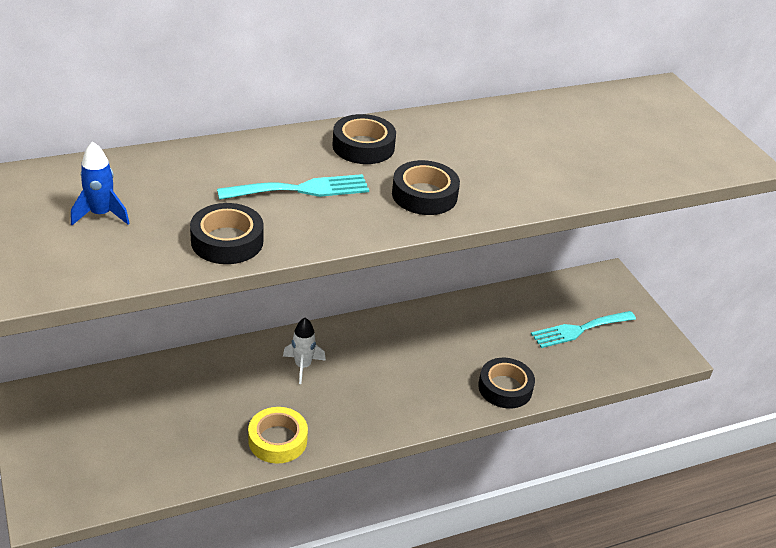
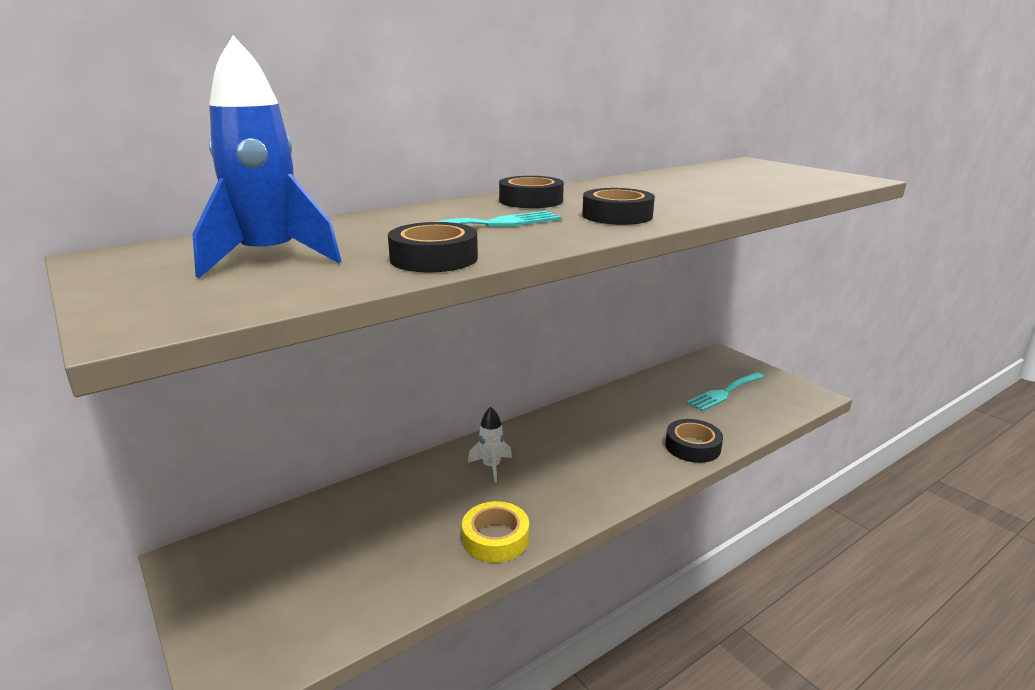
camera: 10 degrees left, 15 degrees down
(101, 214) = (269, 258): blue rocket -> blue rocket, size x1.88

